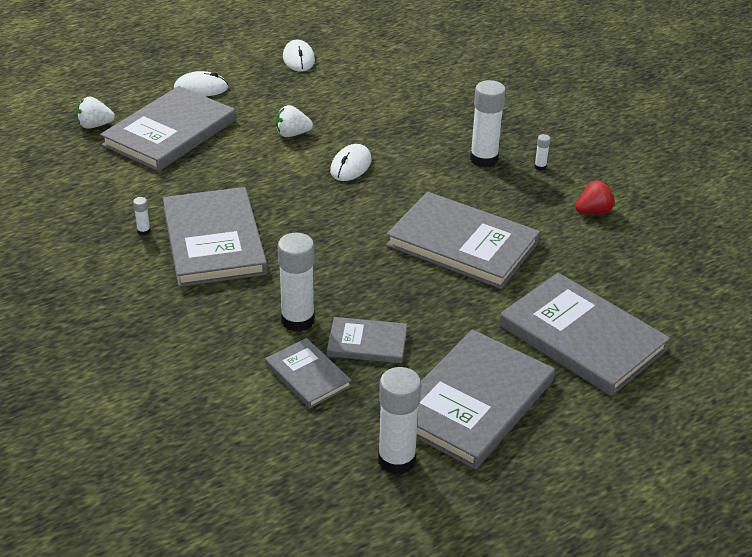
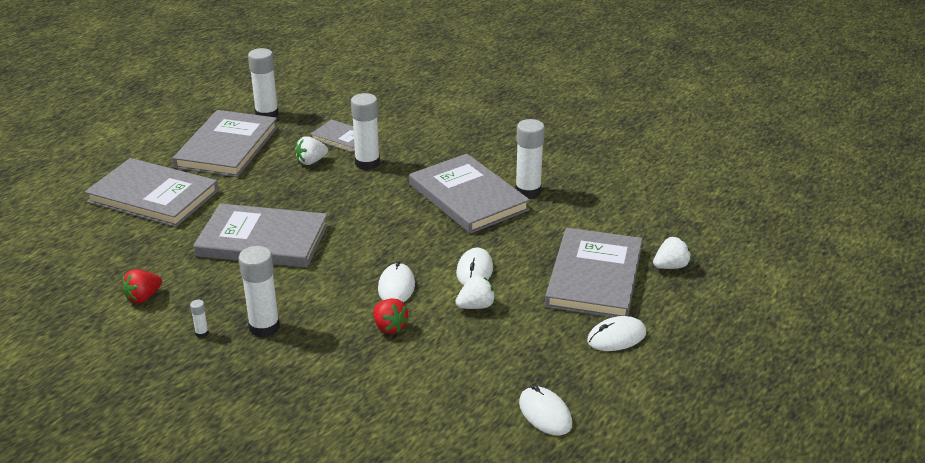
camera: 160 degrees right, 5 degrees down
(143, 231) = (528, 191): white glue stick -> white glue stick, size x2.36
(269, 163) = (474, 270): none -> white mouse
(367, 343) = (311, 161): grey book -> white strawberry
(376, 135) = (389, 327): none -> red strawberry

